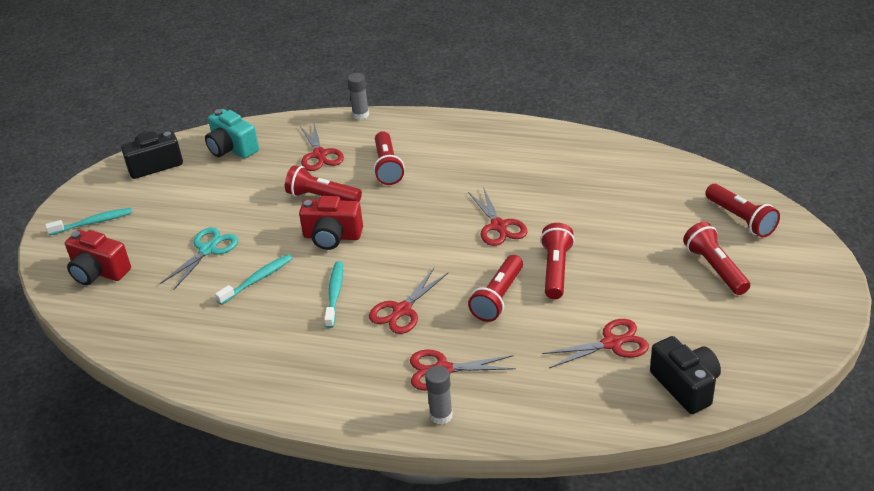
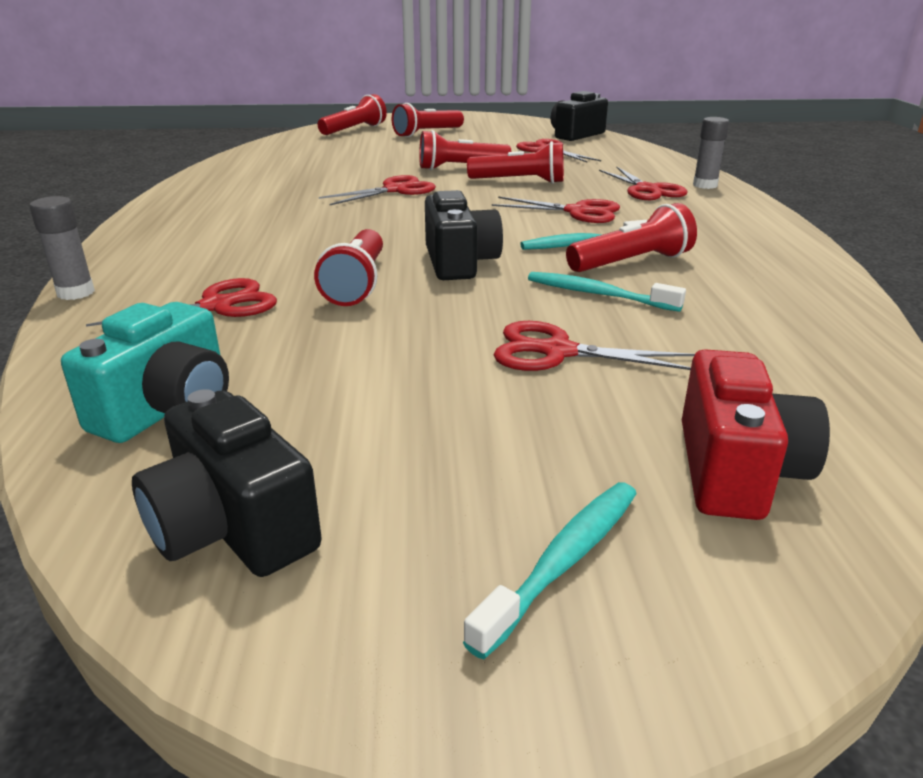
camera: 110 degrees left, 10 degrees down
(93, 222) = (564, 561): turquoise toothbrush -> turquoise toothbrush turned 75 degrees clockwise
(207, 250) = (557, 352): turquoise scissors -> red scissors
(332, 236) = (459, 263): red camera -> black camera
(387, 167) = (263, 253): red flashlight -> red flashlight (632, 263)

